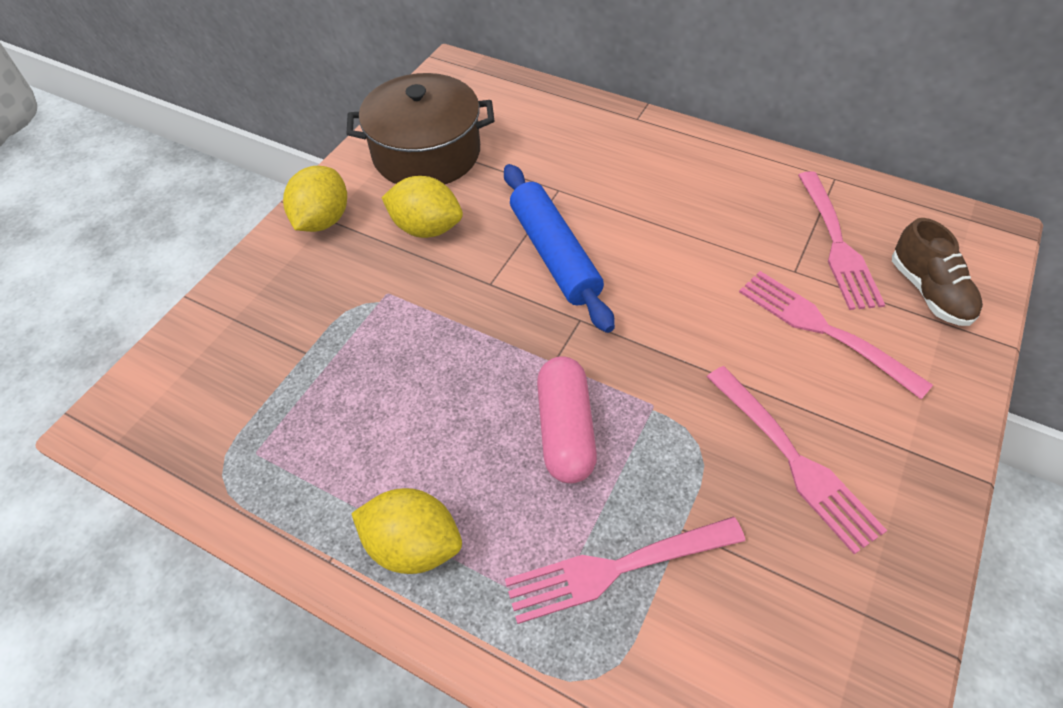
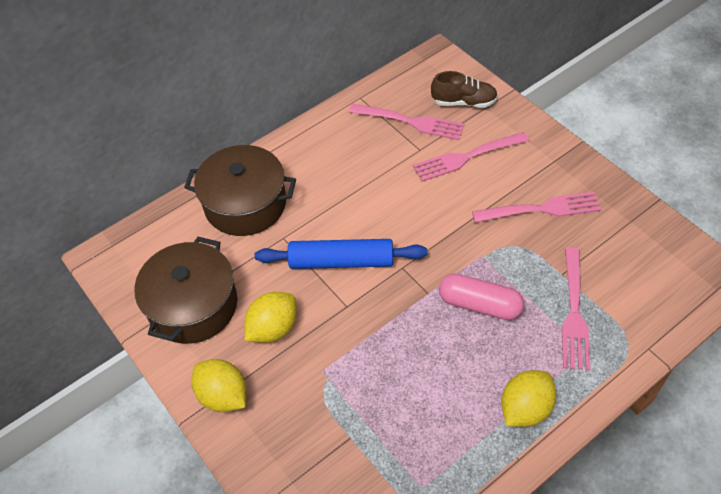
camera: 65 degrees left, 0 degrees up
(586, 140) = (245, 204): none -> brown pot

